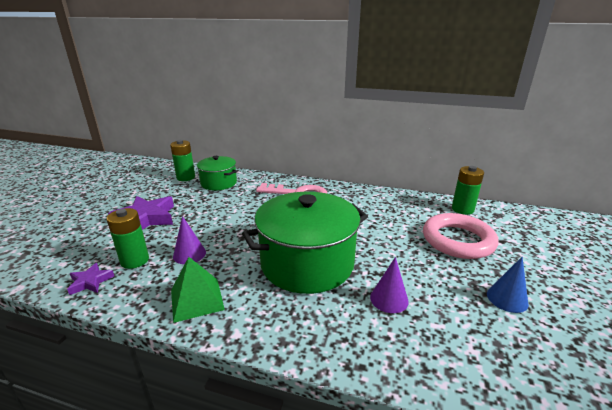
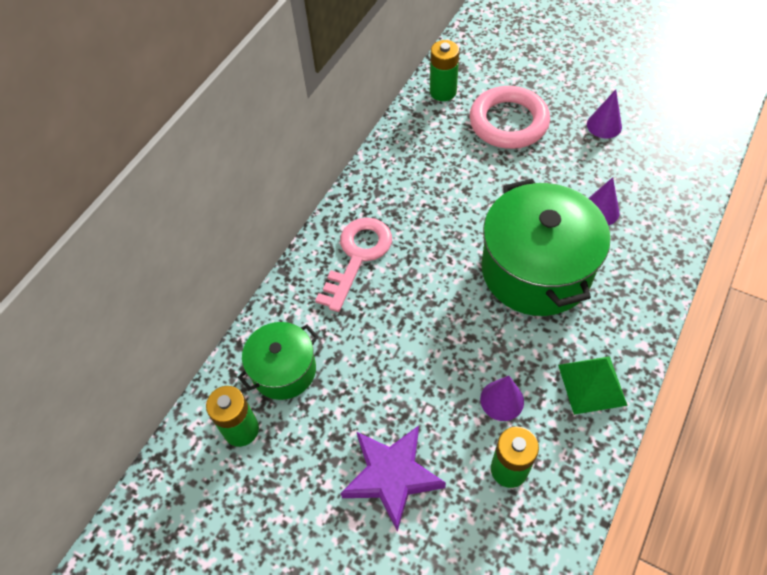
camera: 75 degrees left, 30 degrees up
(90, 282) = (551, 517): purple star -> none
(507, 298) = (604, 125): blue cone -> purple cone

